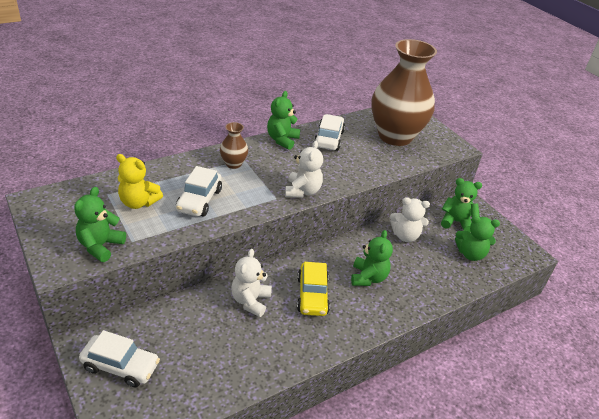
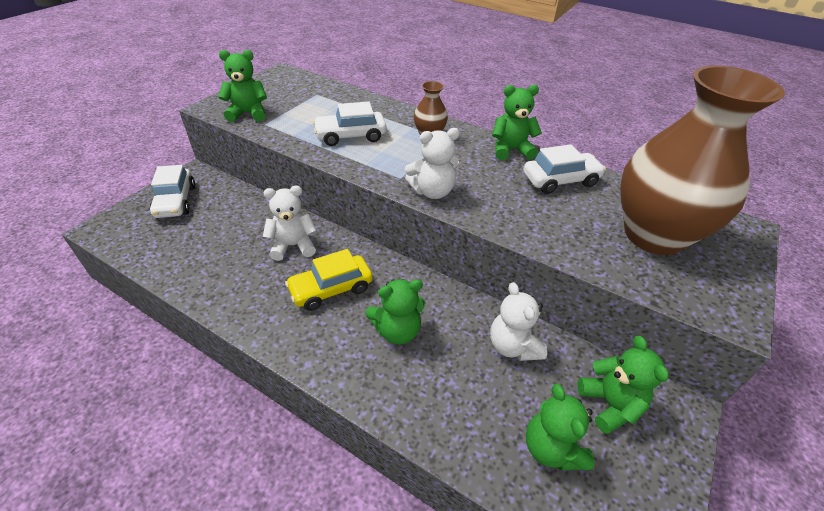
camera: 65 degrees right, 5 degrees up
(138, 202) = (319, 110): yellow teddy bear -> none

